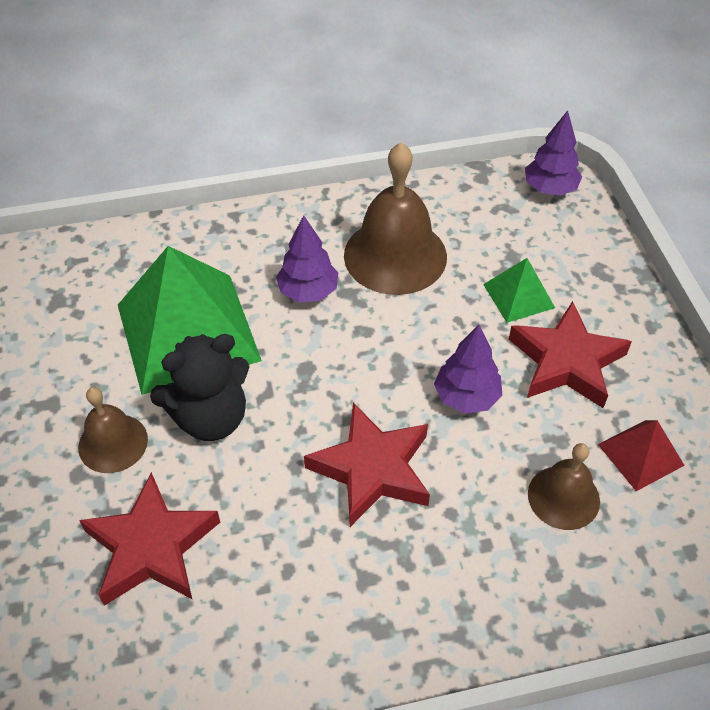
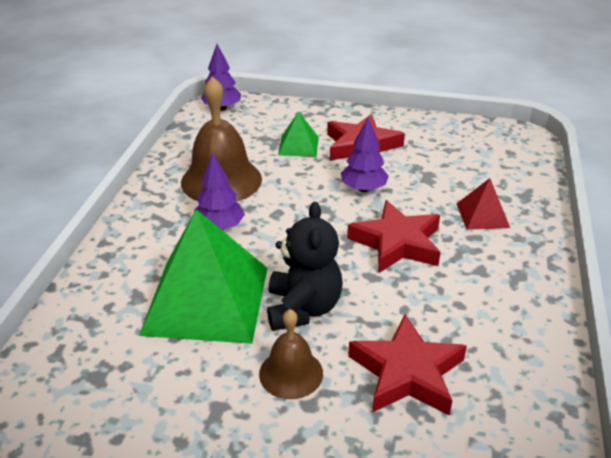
camera: 65 degrees left, 15 degrees down
(563, 497) = (457, 178): brown bell -> none
(640, 455) = (442, 145): red pyramid -> red pyramid (482, 215)

